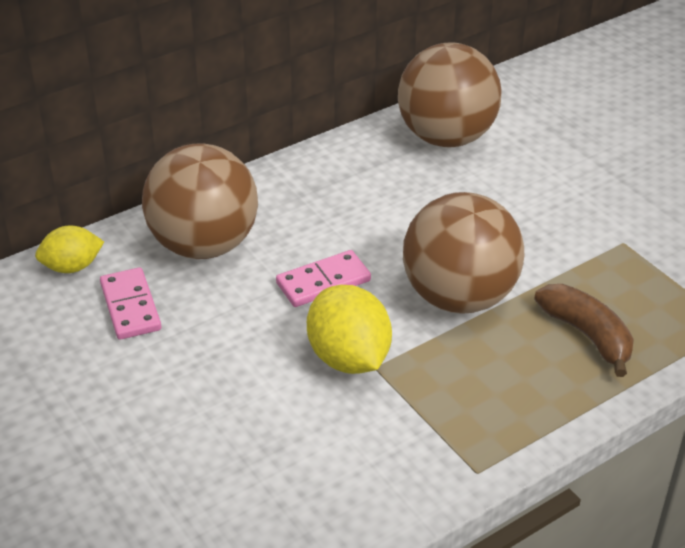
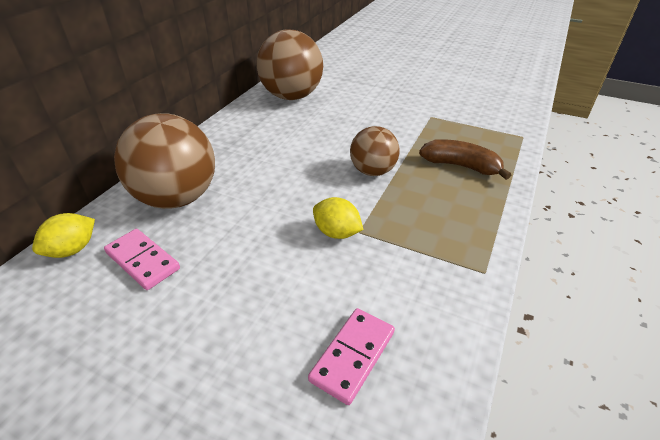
camera: 30 degrees left, 0 degrees up
(323, 282) = (280, 192): pink domino -> pink domino (352, 356)
(349, 358) = (337, 232): yellow lemon -> yellow lemon, size x0.63
(459, 297) = (373, 171): brown ball -> brown ball, size x0.59

